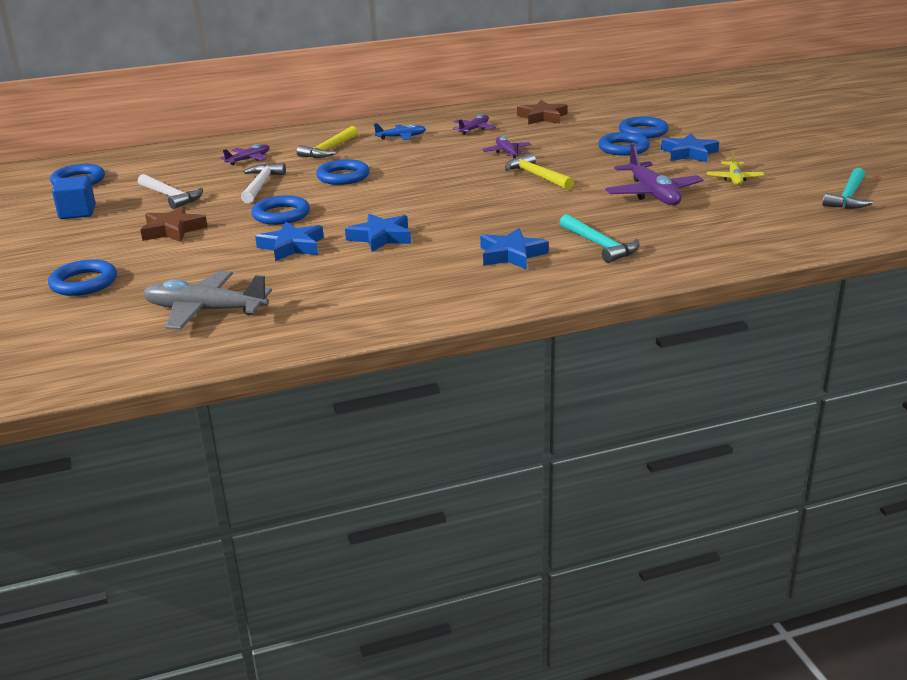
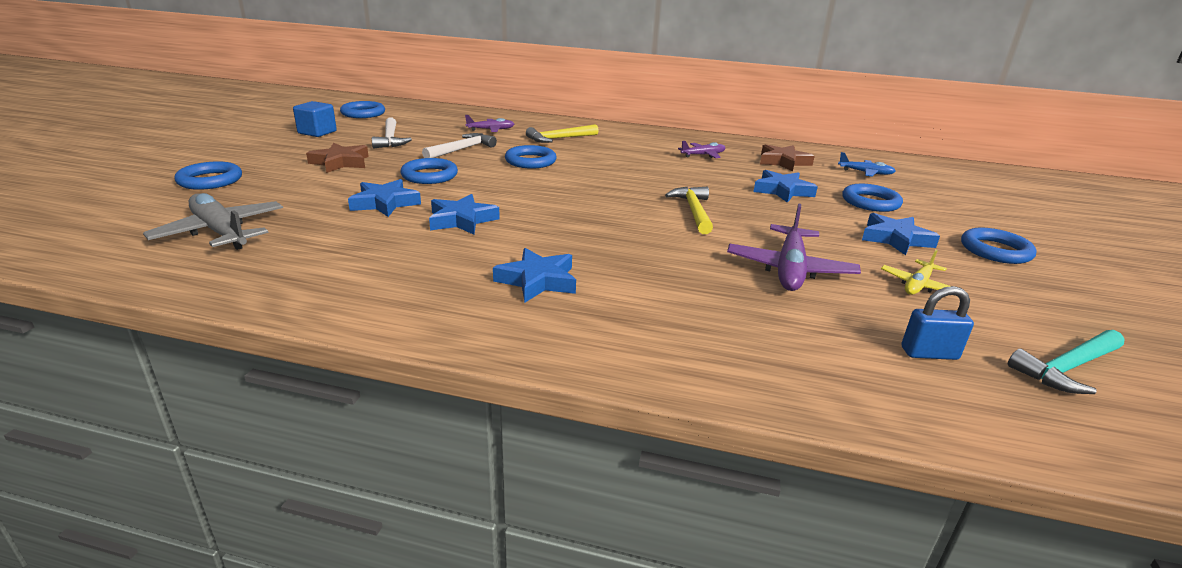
camera: 30 degrees right, 0 degrees up
(401, 137) = (631, 145): blue plane -> blue plane (865, 173)
(507, 152) = (700, 182): purple plane -> none
(574, 141) = (782, 191): none -> blue star
(600, 245) = (642, 306): turquoise hammer -> none
(623, 148) = (825, 212): blue ring -> blue ring (995, 251)
(780, 214) = (929, 353): none -> blue padlock

